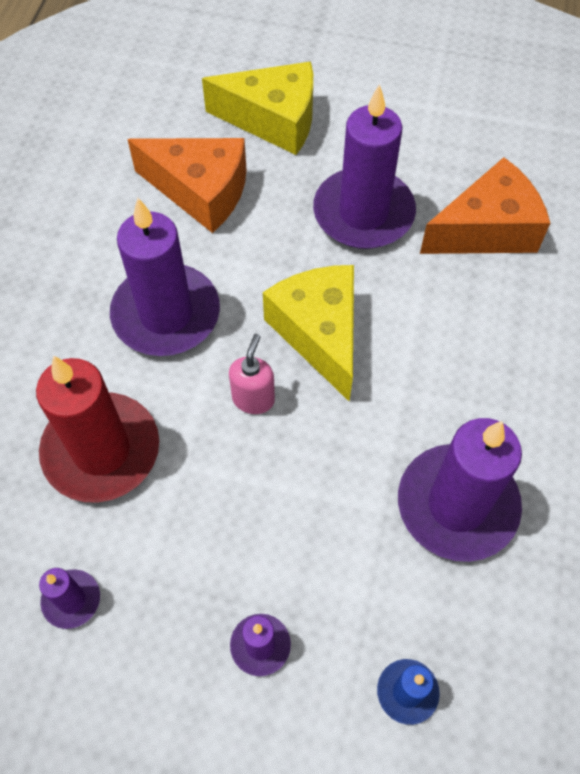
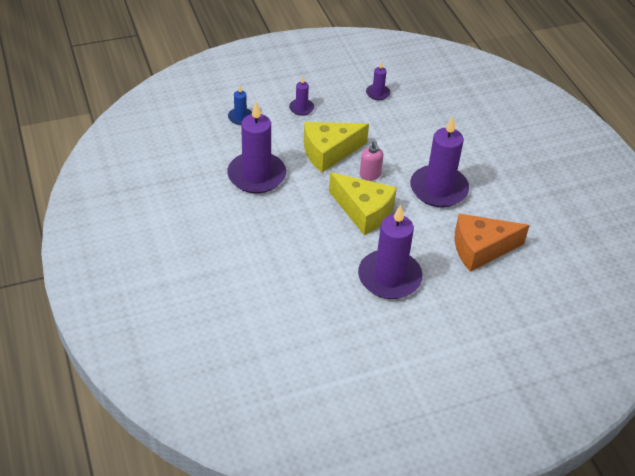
camera: 145 degrees right, 15 degrees down
(101, 450) = (413, 134): red candle -> none
(273, 120) = (483, 307): yellow cheese -> yellow cheese (329, 152)
(487, 229) = (318, 299): orange cheese -> none

